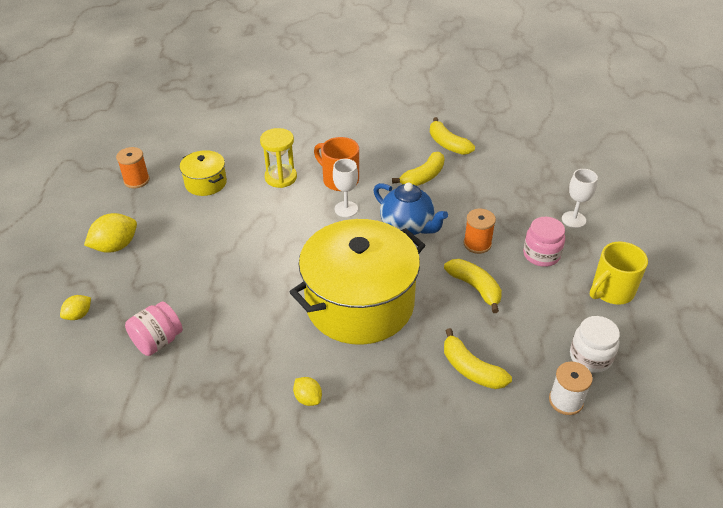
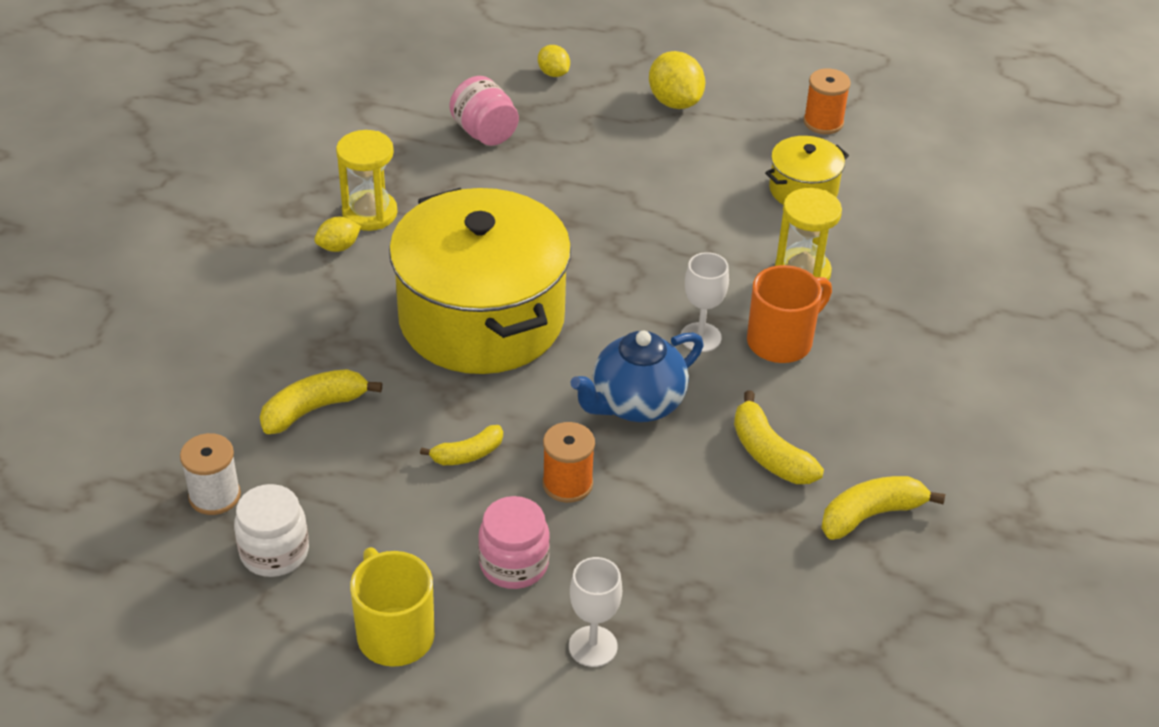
camera: 100 degrees right, 0 degrees up
(265, 389) = (369, 213): none -> yellow hourglass
(475, 287) = (468, 454): yellow banana -> yellow banana, size x0.66

